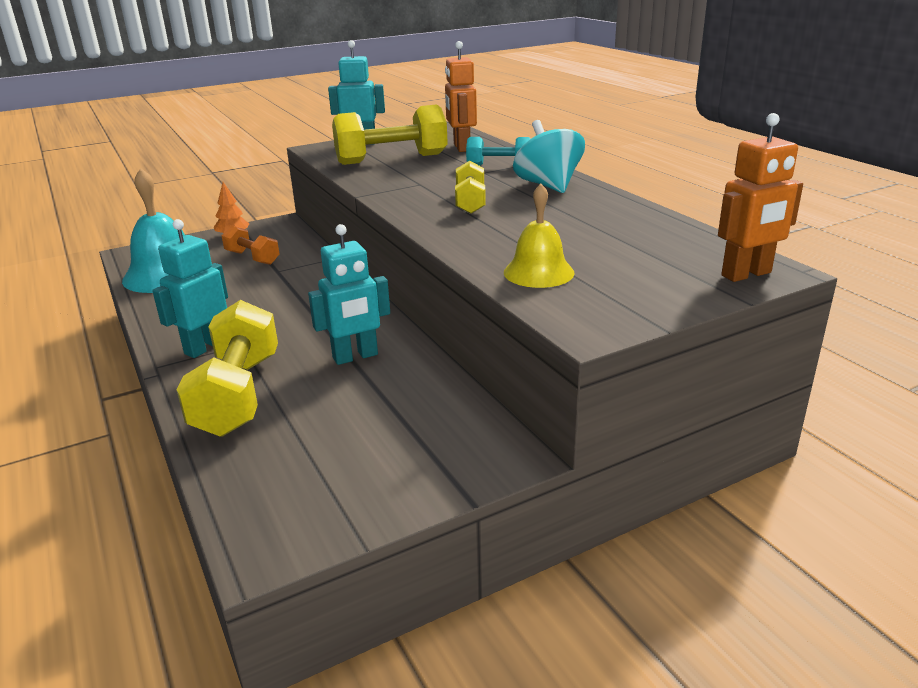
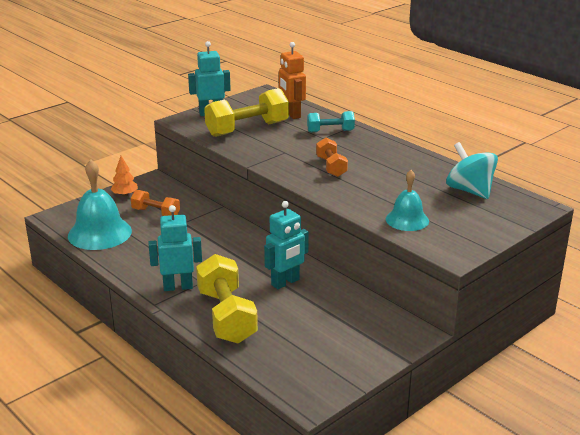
camera: 15 degrees left, 0 degrees up
(205, 347) = (178, 287): turquoise robot -> turquoise robot turned 60 degrees clockwise
(470, 202) = (331, 167): yellow dumbbell -> orange dumbbell
(538, 272) = (407, 220): yellow bell -> turquoise bell
(548, 186) = (375, 148): turquoise spinning top -> turquoise spinning top (469, 191)
(746, 274) = (525, 211): orange robot -> none

